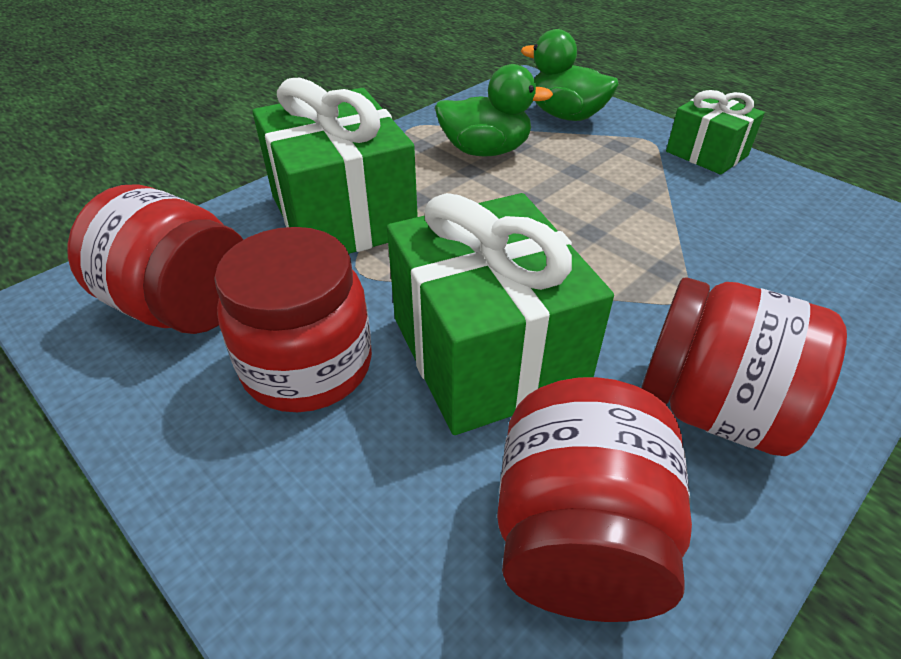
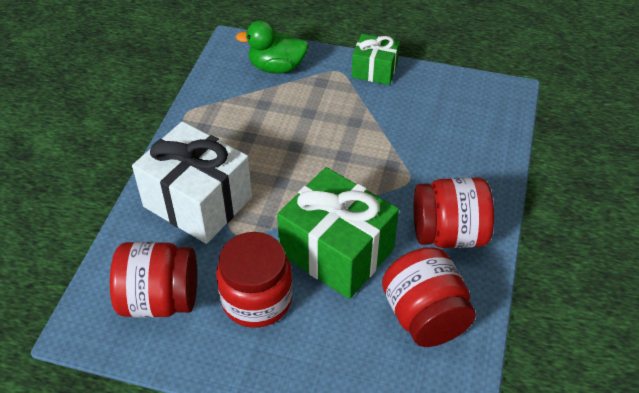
camera: 30 degrees left, 5 degrees up
(343, 215) = (198, 202): green gift -> white gift
(485, 151) = (247, 117): green duck -> none

